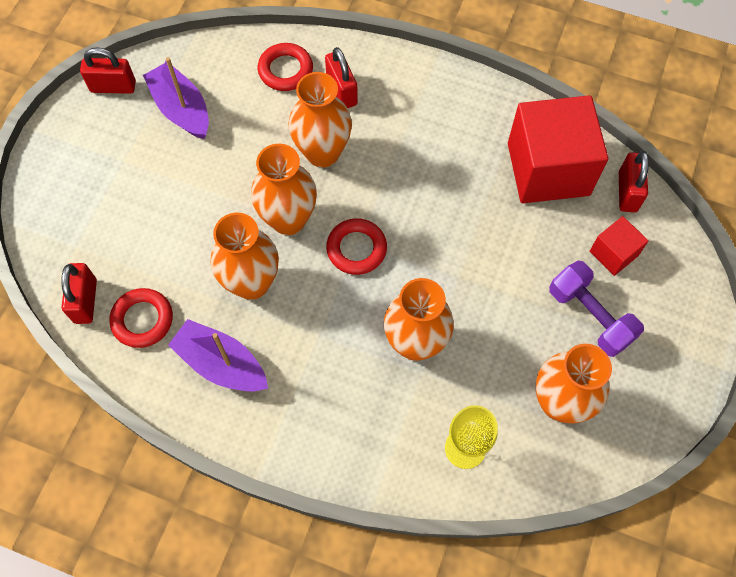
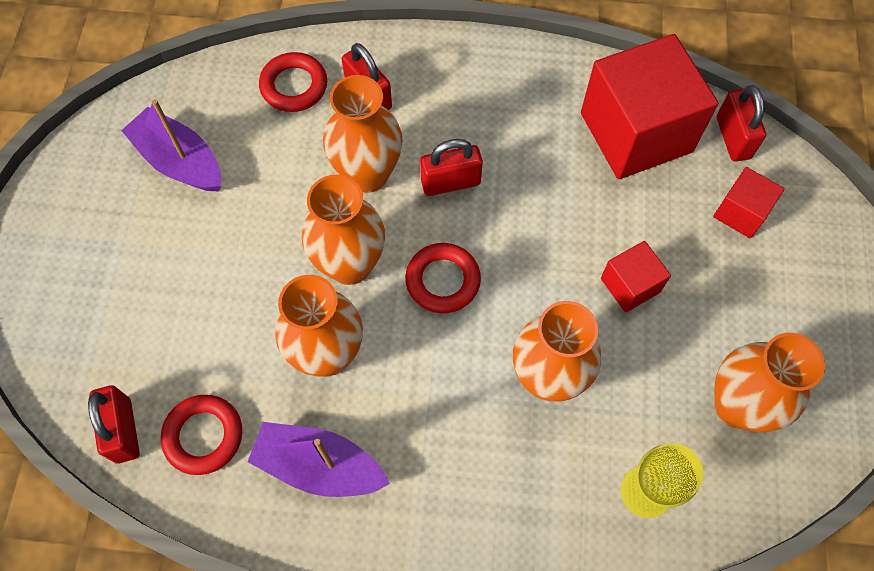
camera: 15 degrees left, 0 degrees up
(113, 87) = (86, 153): red padlock -> red padlock (450, 182)
(504, 288) = (630, 285): none -> red cube
(590, 316) = (738, 293): purple dumbbell -> none

